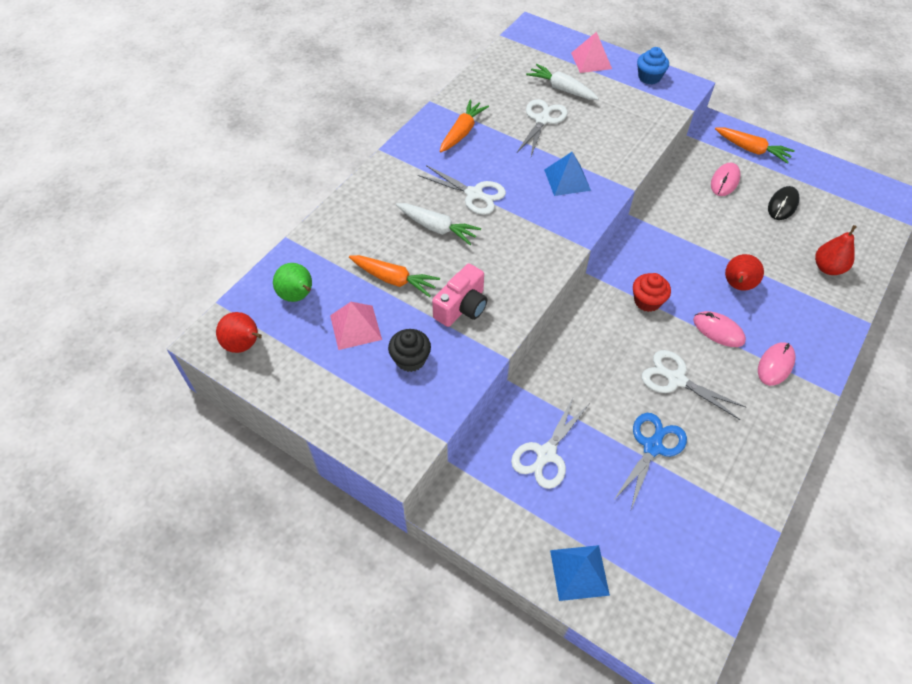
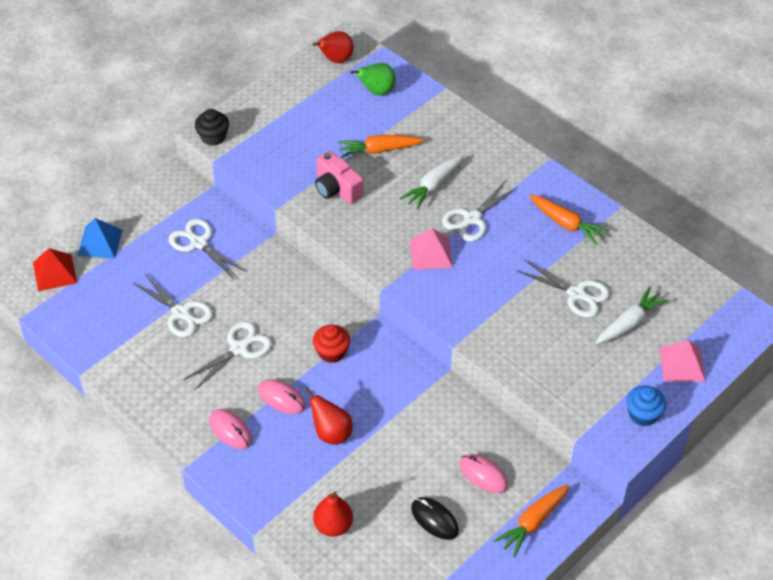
camera: 100 degrees right, 5 degrees down
(355, 327) = (335, 122): pink pyramid -> pink pyramid (431, 253)
(394, 280) = (379, 150): orange carrot -> orange carrot turned 45 degrees clockwise
(410, 359) = (293, 150): black cupcake -> black cupcake (213, 137)
(567, 180) = (478, 294): blue pyramid -> none
(646, 615) = (54, 272): none -> red pyramid
(652, 446) = (181, 313): blue scissors -> white scissors
(718, 330) = (281, 398): pink mouse -> pink mouse turned 75 degrees clockwise

